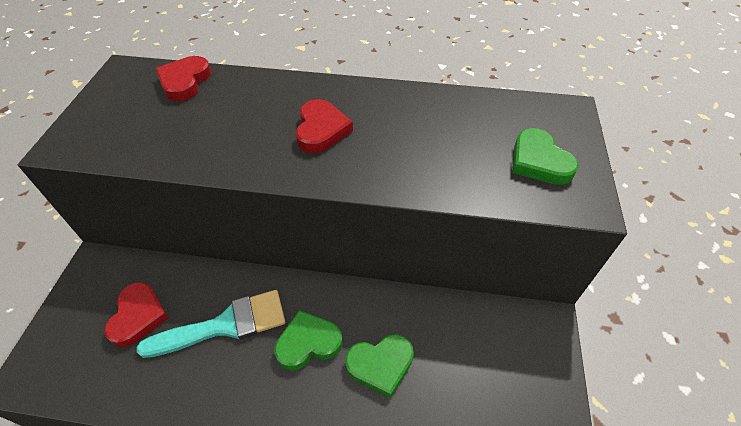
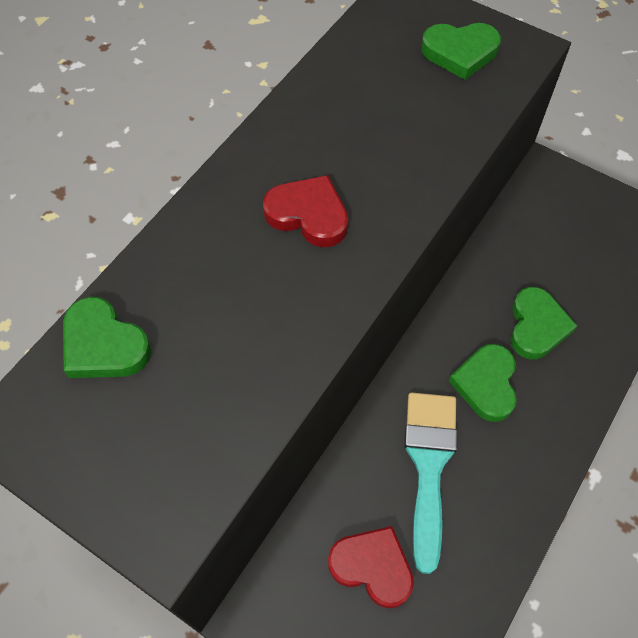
camera: 65 degrees left, 10 degrees up
(185, 81) = (104, 344): red heart -> green heart

